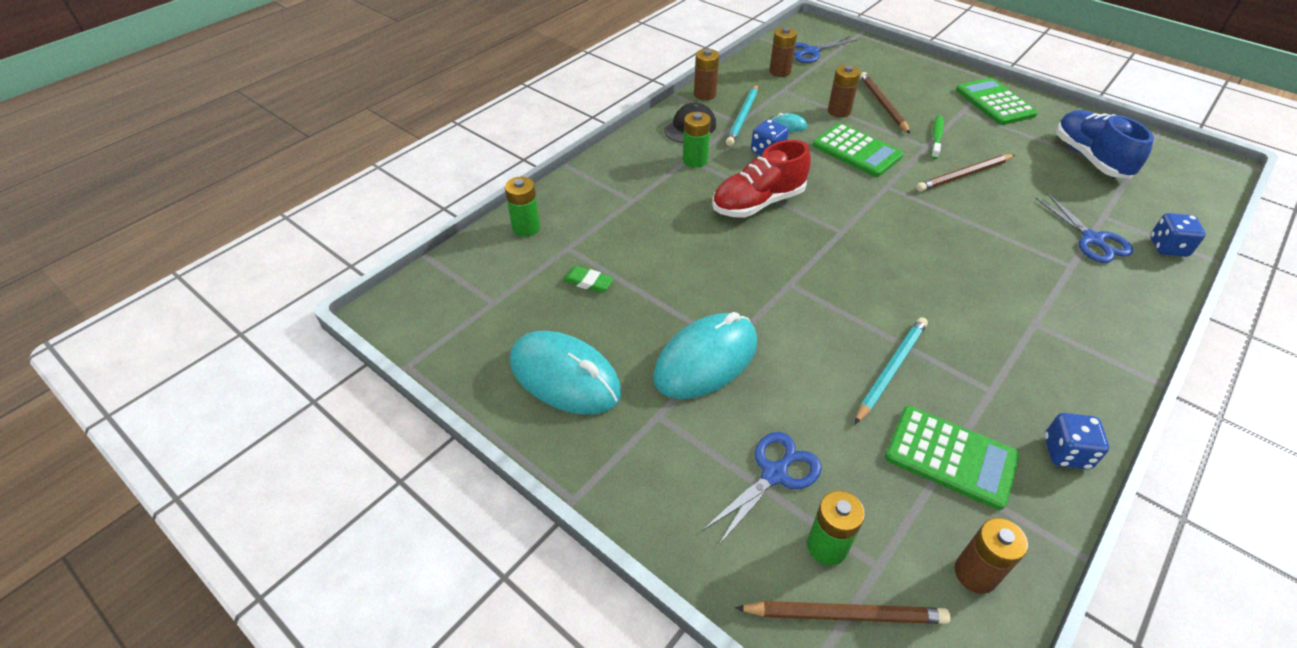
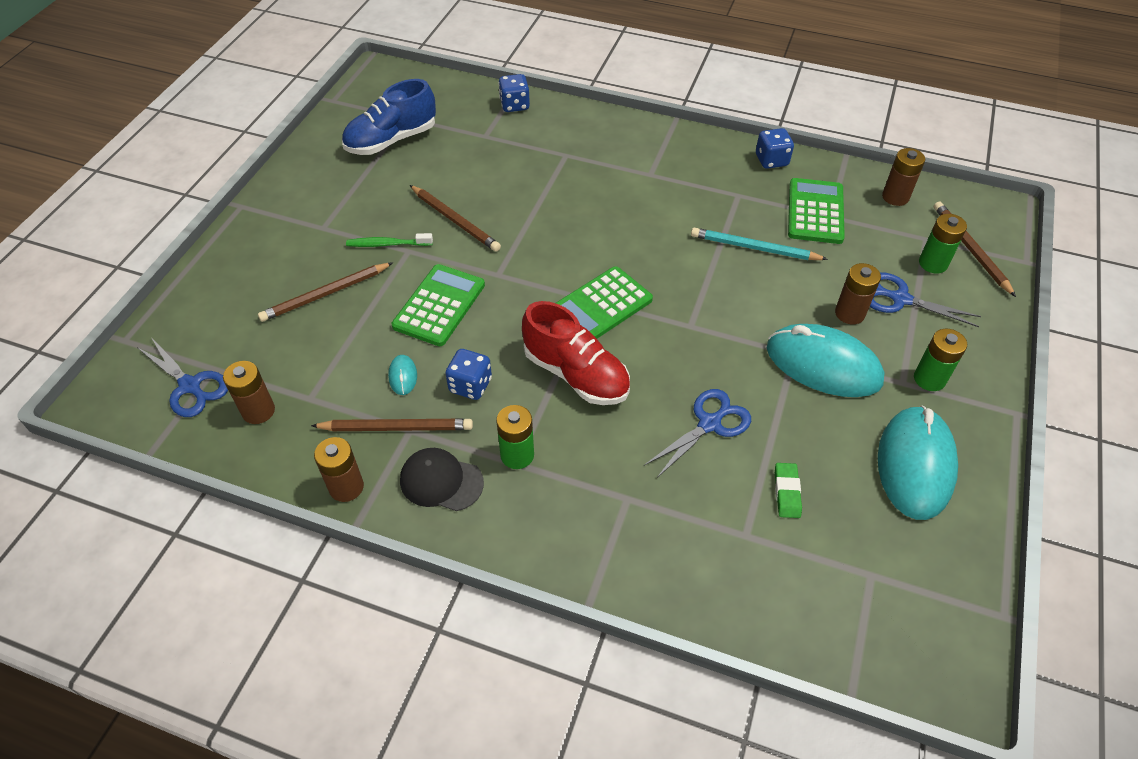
camera: 110 degrees left, 5 degrees up
(526, 228) = (737, 598): green battery -> green battery (929, 379)
(743, 117) = (396, 427): turquoise pencil -> brown pencil
(839, 111) = (353, 332): brown battery -> brown battery (849, 313)
(994, 102) = (297, 203): green calculator -> green calculator (601, 306)
(1092, 239) = (524, 142): blue scissors -> blue scissors (710, 424)

